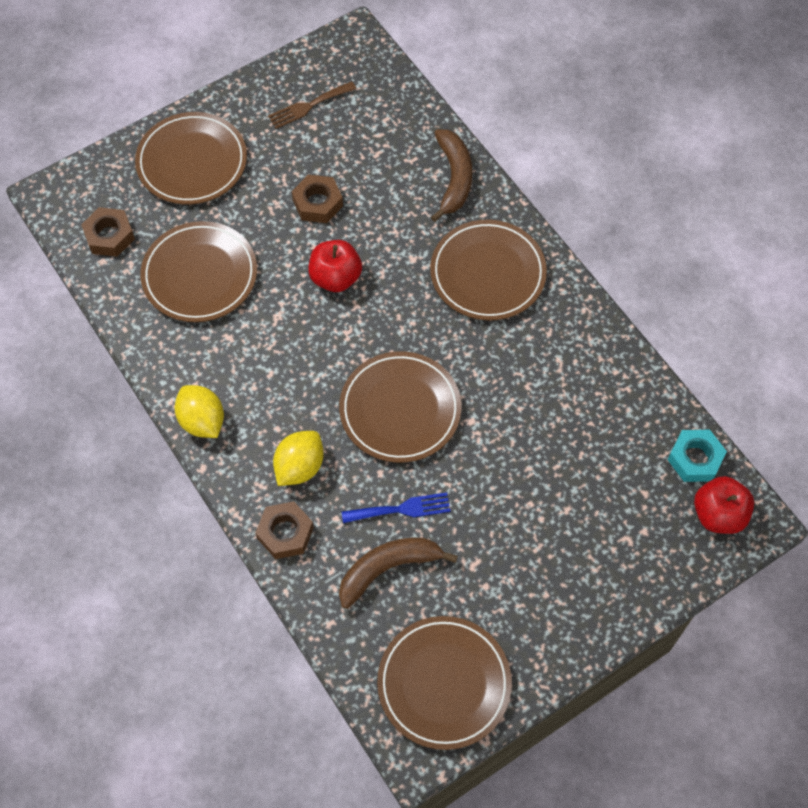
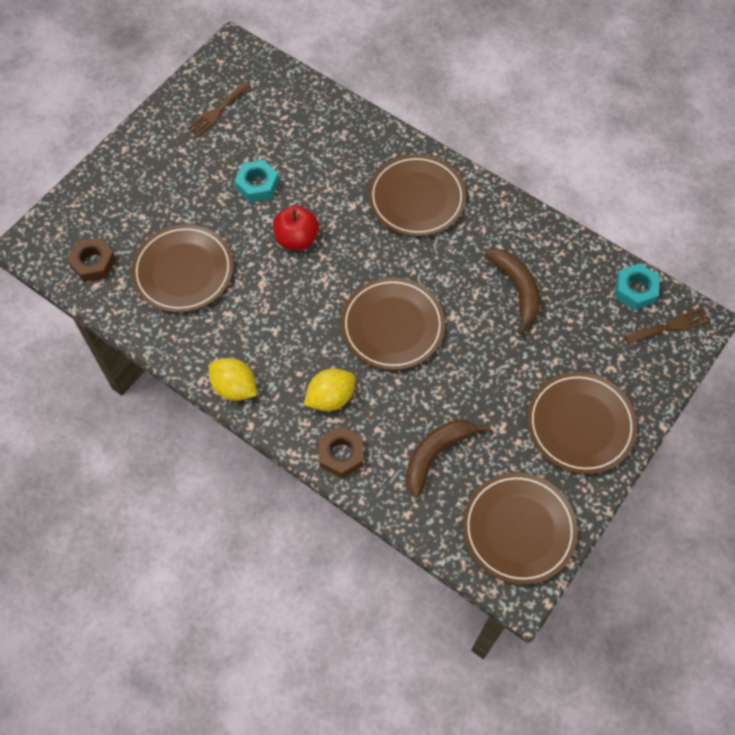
camera: 20 degrees left, 0 degrees up
(192, 162) = (139, 183): brown plate -> brown plate (580, 425)
(299, 467) = (330, 398): yellow lemon -> yellow lemon turned 45 degrees clockwise
(318, 203) = (257, 185): brown nut -> turquoise nut
(401, 509) = (426, 404): blue fork -> none
(454, 178) = (359, 133): brown banana -> brown banana (517, 289)
(718, 514) = (670, 326): red apple -> brown fork

